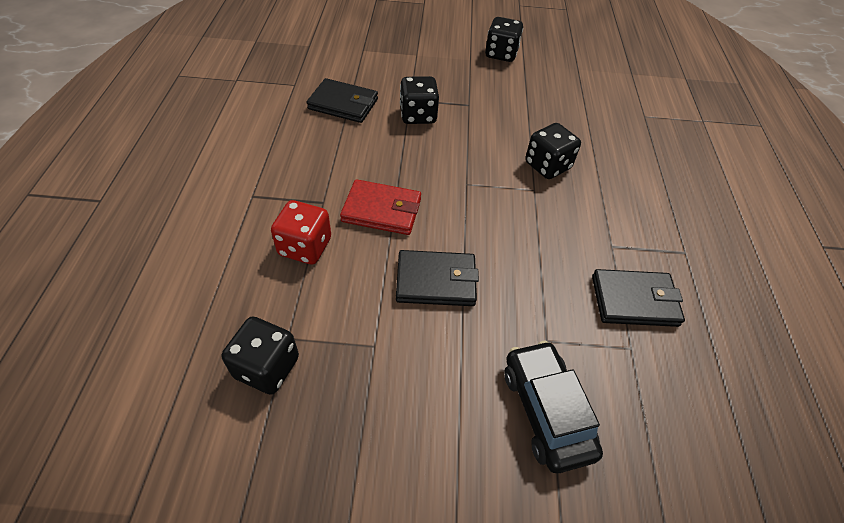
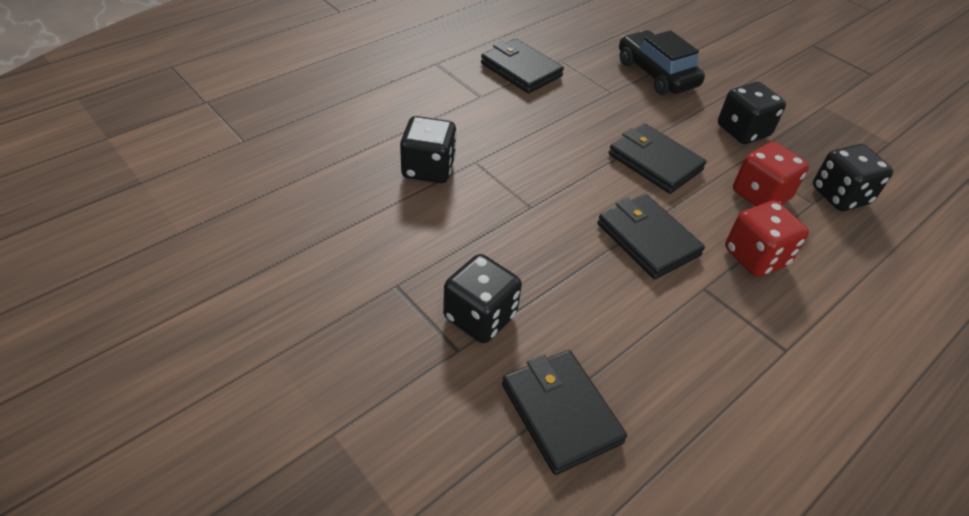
camera: 135 degrees left, 5 degrees down
(335, 311) = (760, 195): none -> red dice
(381, 210) = (648, 239): red wallet -> black wallet
(501, 54) = (217, 330): black dice -> black dice (743, 131)
(546, 411) = (656, 74): black car -> black car turned 120 degrees clockwise

